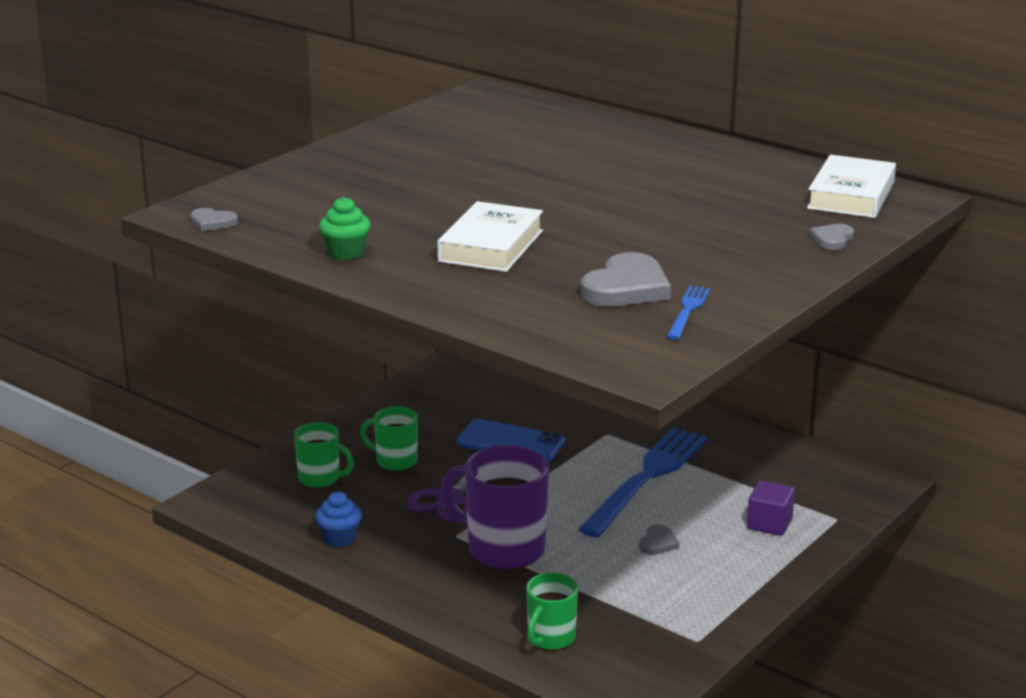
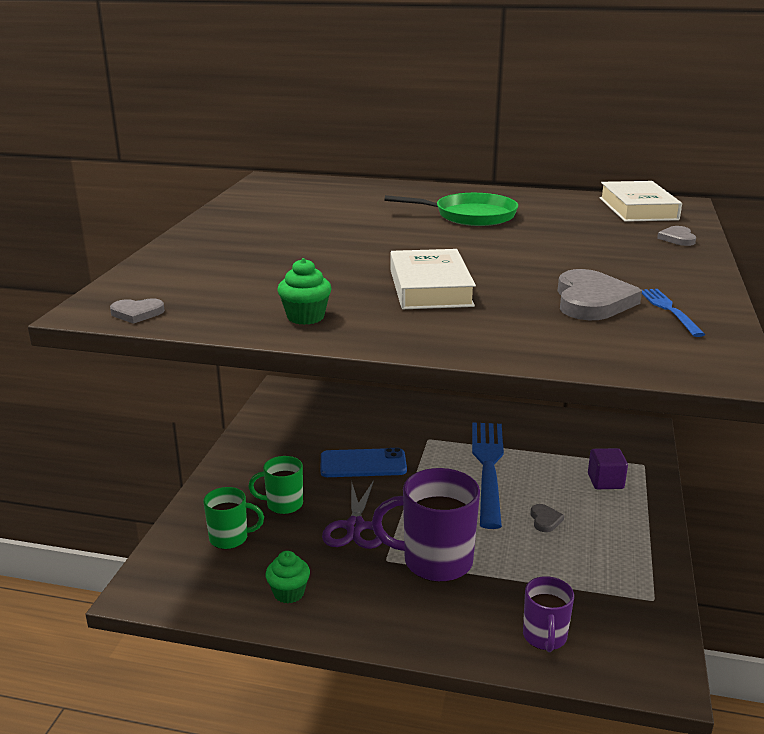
camera: 25 degrees left, 0 degrees up
(339, 538) = (289, 593): blue cupcake -> green cupcake
(550, 638) = (544, 637): green mug -> purple mug
(643, 173) = (470, 216): none -> green pan

